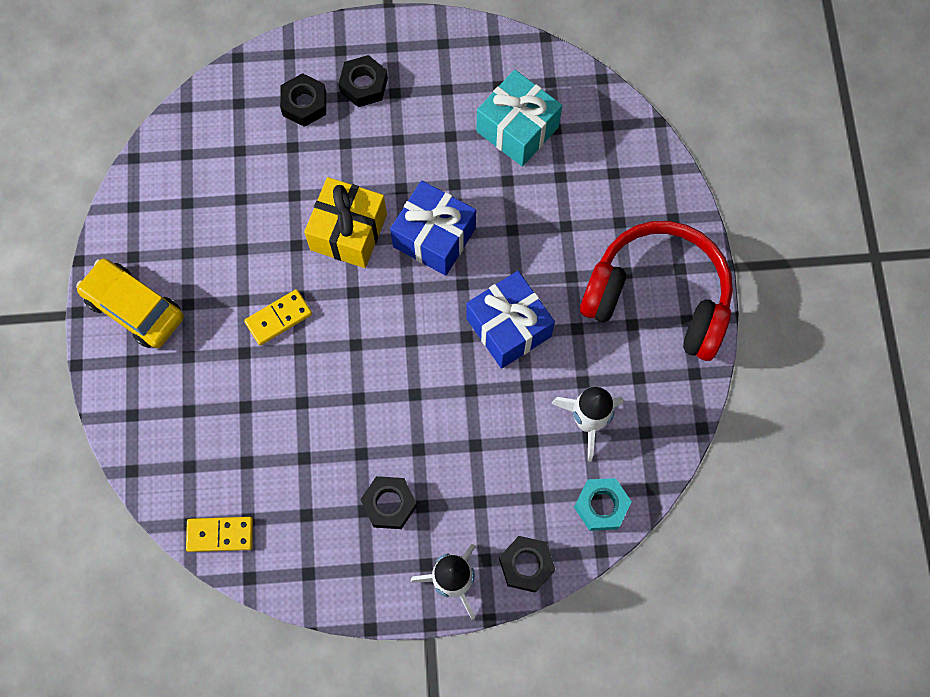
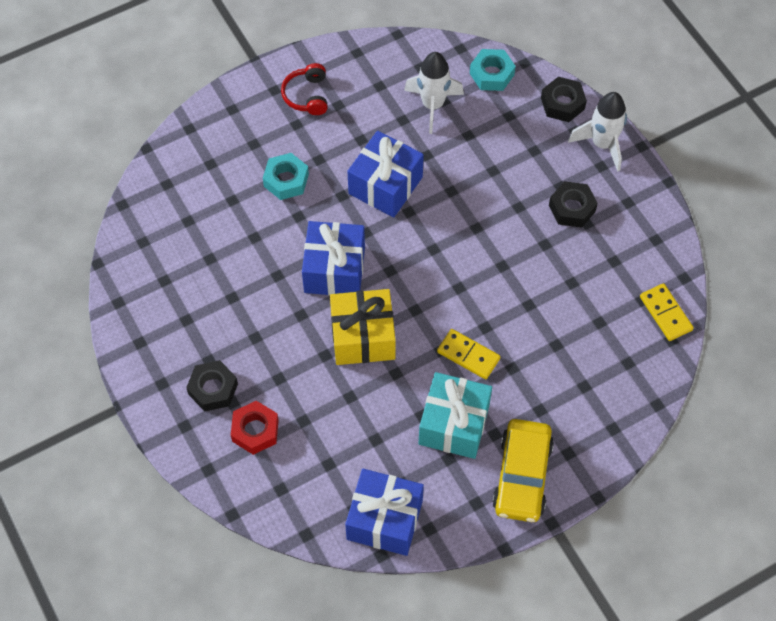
camera: 115 degrees left, 10 degrees down
(162, 174) = (384, 520): none -> blue gift
(304, 104) = (255, 430): black nut -> red nut
(517, 129) = (201, 248): turquoise gift -> turquoise gift (454, 424)
(560, 235) = (286, 180): none -> turquoise nut
(658, 298) = (307, 95): red headphones -> red headphones, size x0.43

